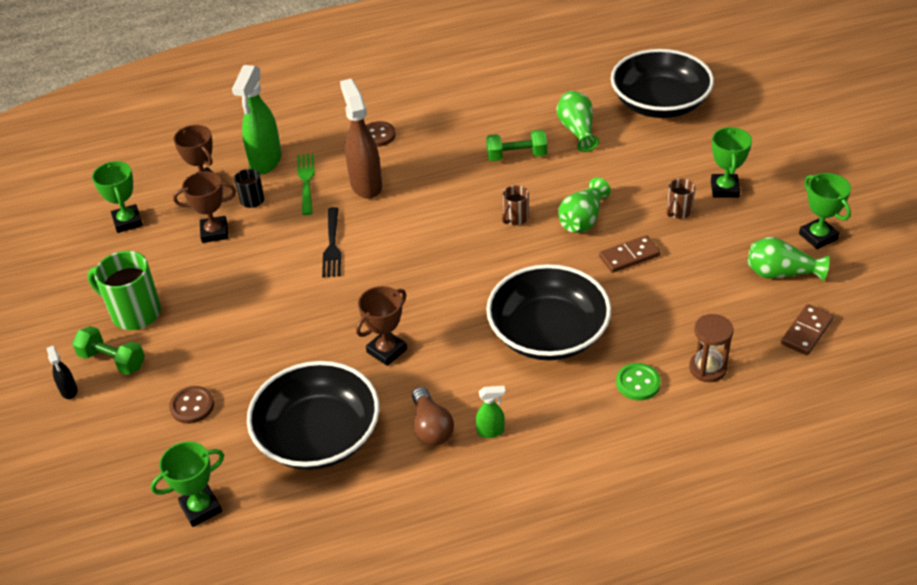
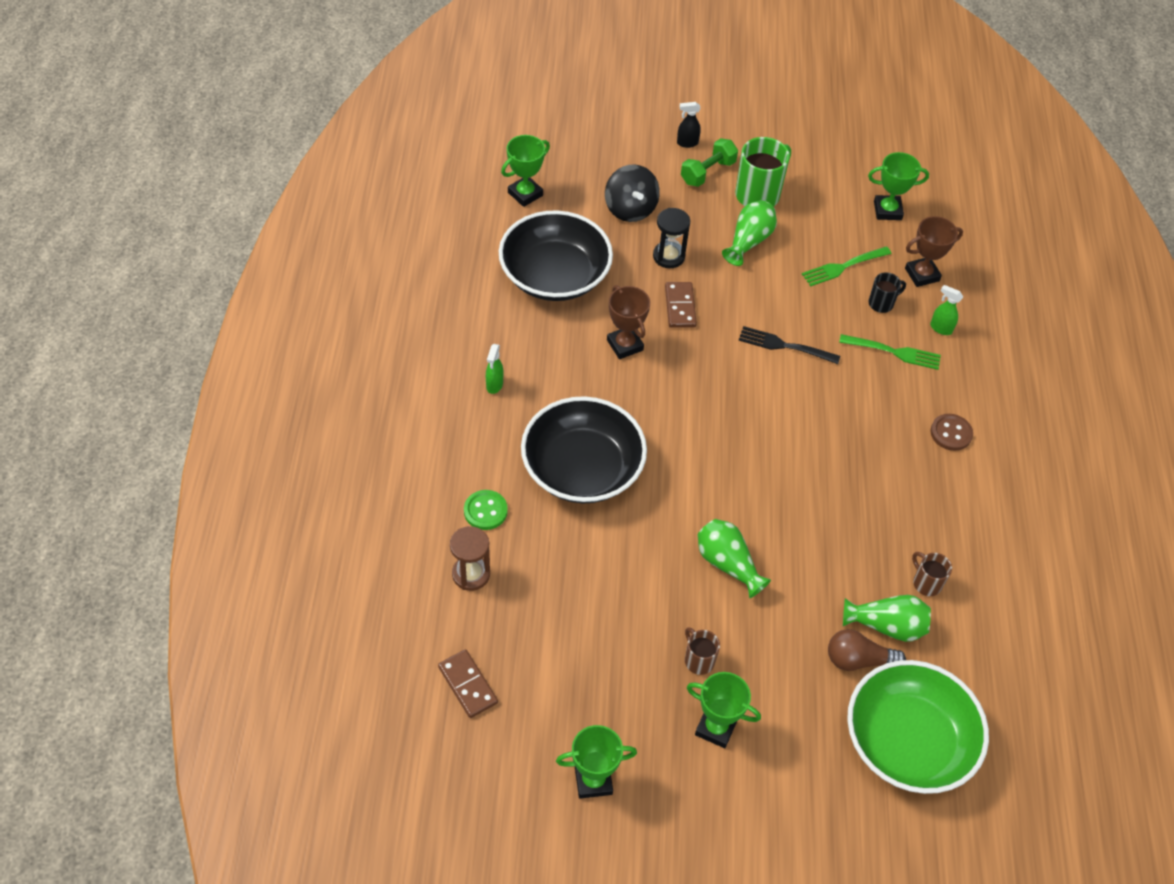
camera: 105 degrees right, 10 degrees up
(192, 406) = (630, 209): brown button -> black spinning top
(201, 508) = (525, 194): green trophy -> green trophy turned 60 degrees clockwise
(214, 232) = (844, 266): brown trophy -> green fork
(251, 354) = (668, 256): none -> black hourglass
(265, 162) = (940, 328): green spray bottle -> green spray bottle, size x0.47
(366, 185) = (867, 398): brown spray bottle -> none
(431, 427) = (522, 347): brown light bulb -> brown light bulb (858, 660)
(515, 218) = (756, 505): brown mug -> brown mug (926, 583)
(516, 156) = (862, 546): green dumbbell -> none
(629, 256) = (652, 581): brown domino -> brown domino (680, 306)
(659, 104) = (908, 741): black bowl -> green bowl
(780, 273) = (557, 708): green vase -> green vase (749, 241)

